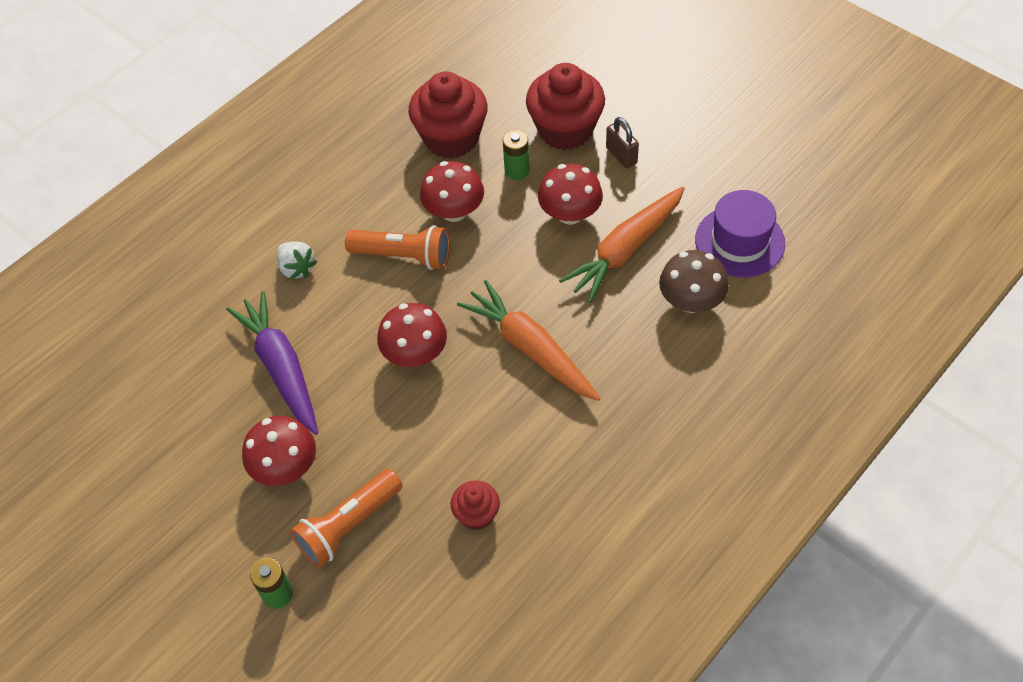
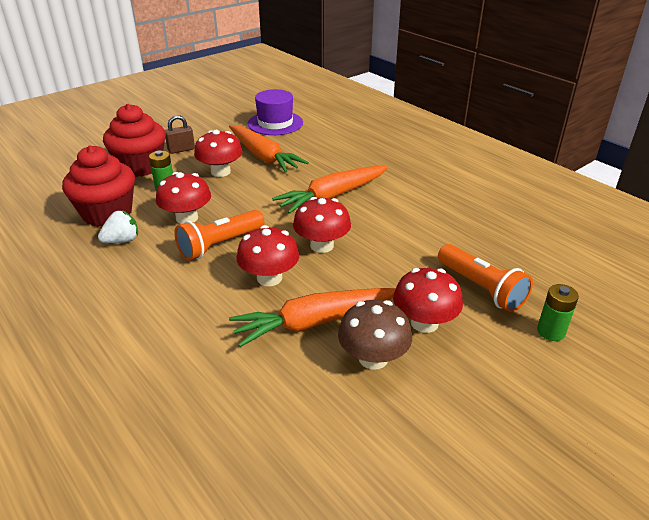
camera: 85 degrees left, 20 degrees down
(281, 368) = (315, 322): purple carrot -> orange carrot
(297, 268) = (200, 308): white strawberry -> white strawberry (122, 240)
(349, 315) = (269, 278): none -> red mushroom
(404, 256) = (220, 245): orange flashlight -> orange flashlight turned 150 degrees counterclockwise
(476, 514) = (468, 228): red cupcake -> none
(691, 301) = (313, 141): brown mushroom -> brown mushroom (373, 358)

